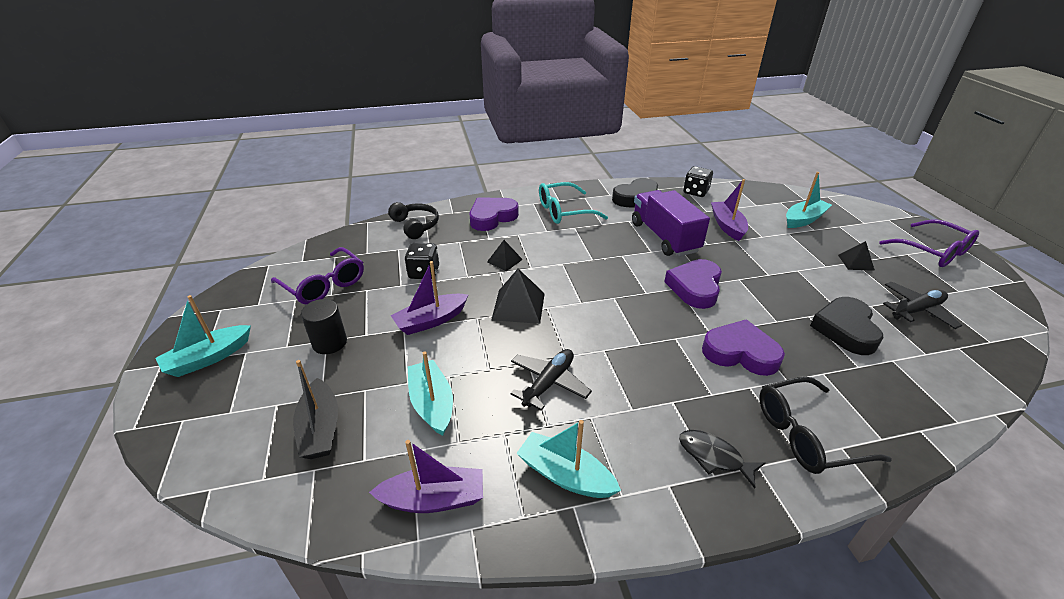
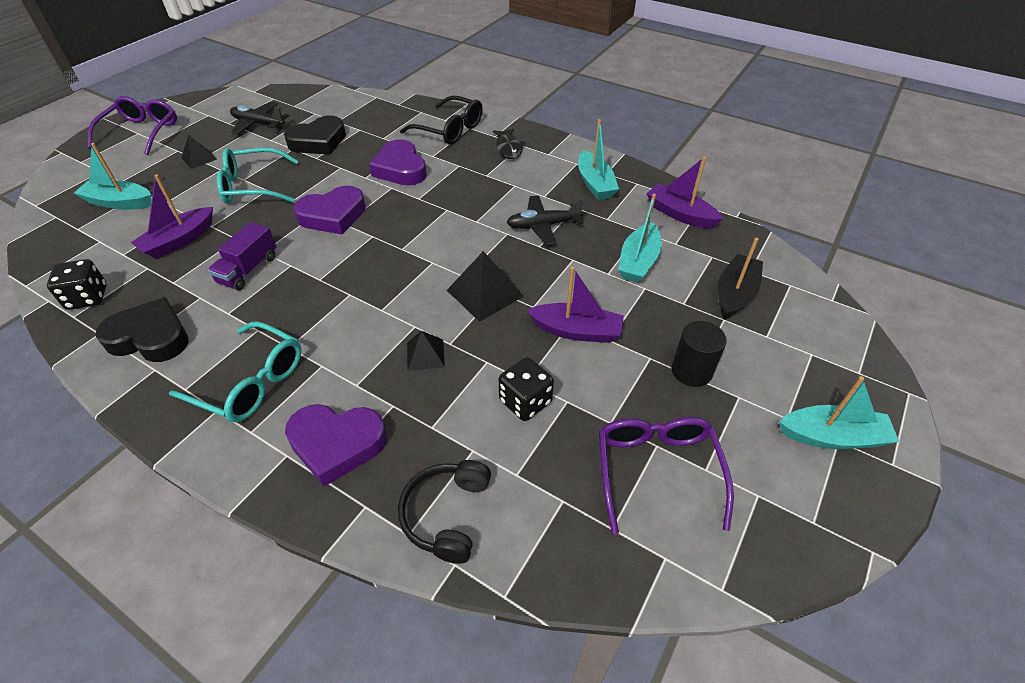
camera: 135 degrees left, 10 degrees up
(664, 237) = (248, 269): purple truck -> purple truck, size x0.60
(780, 270) = (253, 186): none -> turquoise glasses

